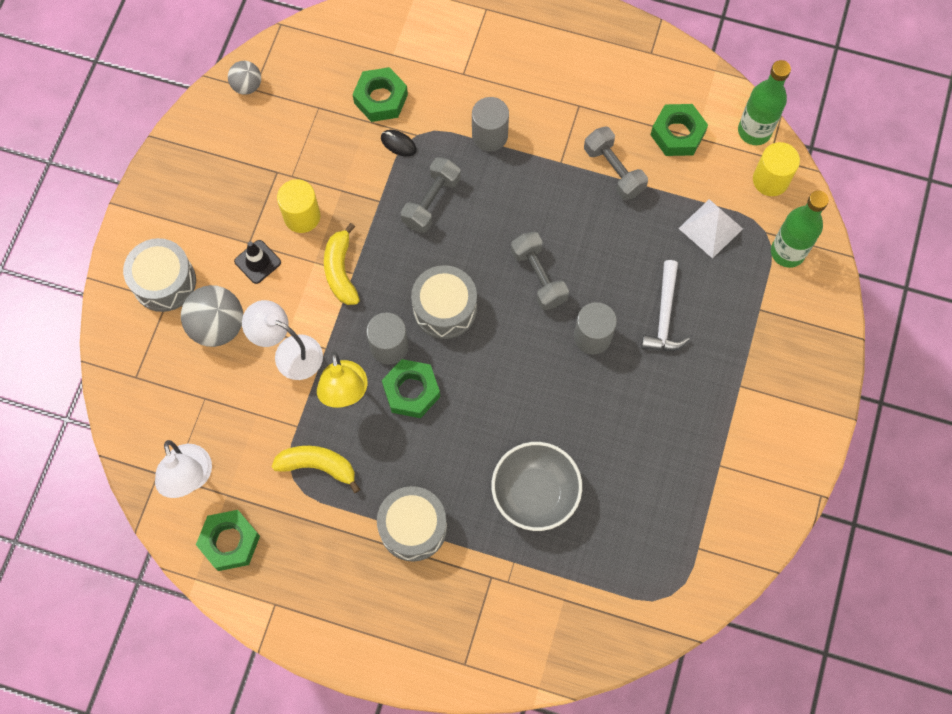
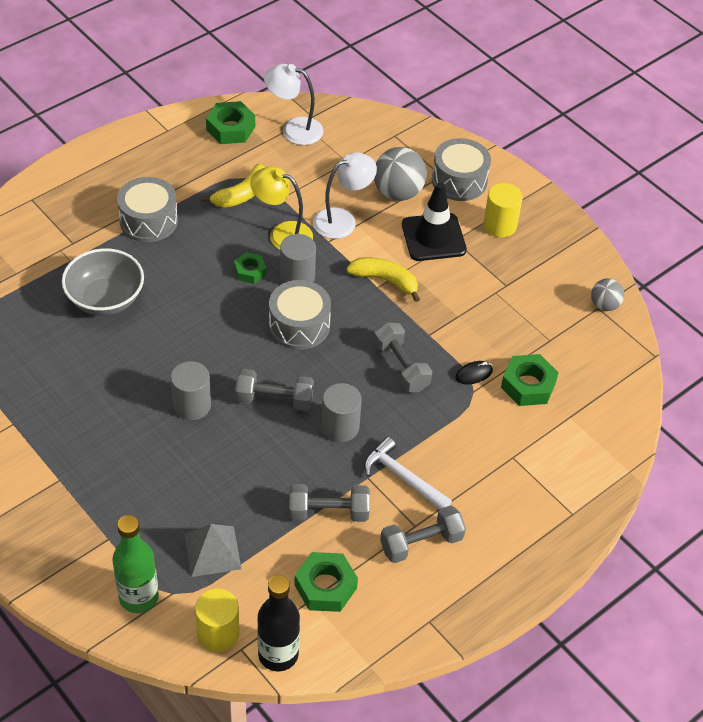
camera: 120 degrees right, 20 degrees down
(257, 262) = (433, 237): black traffic cone -> black traffic cone, size x1.74
(302, 216) = (453, 281): yellow cylinder -> yellow cylinder (500, 225)
(411, 391) = (250, 271): green nut -> green nut, size x0.62
(489, 135) = (434, 441): grey cylinder -> grey cylinder (340, 427)
(591, 93) = (421, 543): none -> grey dumbbell
(664, 315) = (165, 465): white hammer -> white hammer (403, 477)
(710, 228) = (212, 551): white pyramid -> grey pyramid
(754, 131) = (278, 654): green bottle -> black bottle

